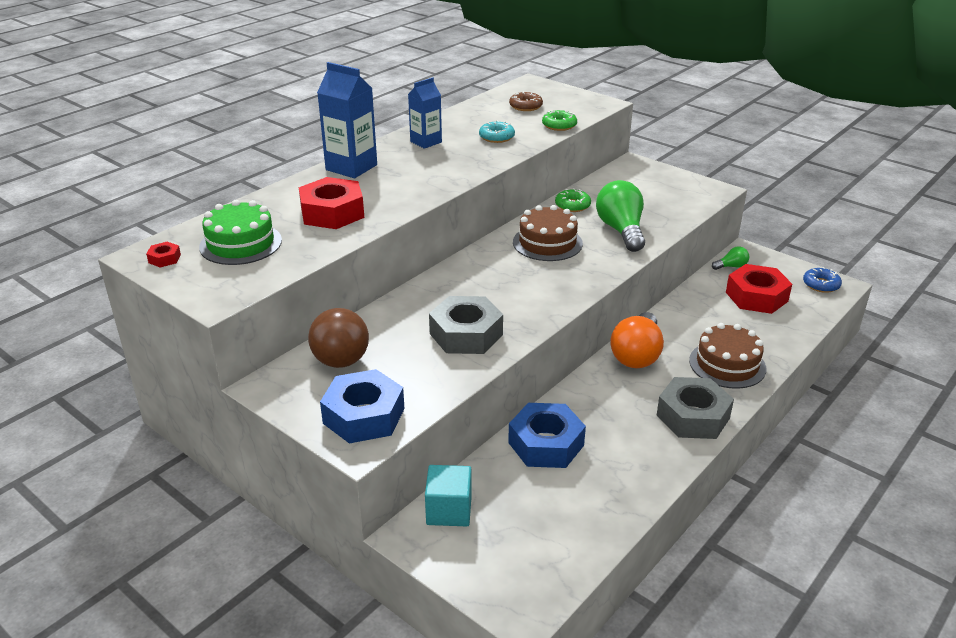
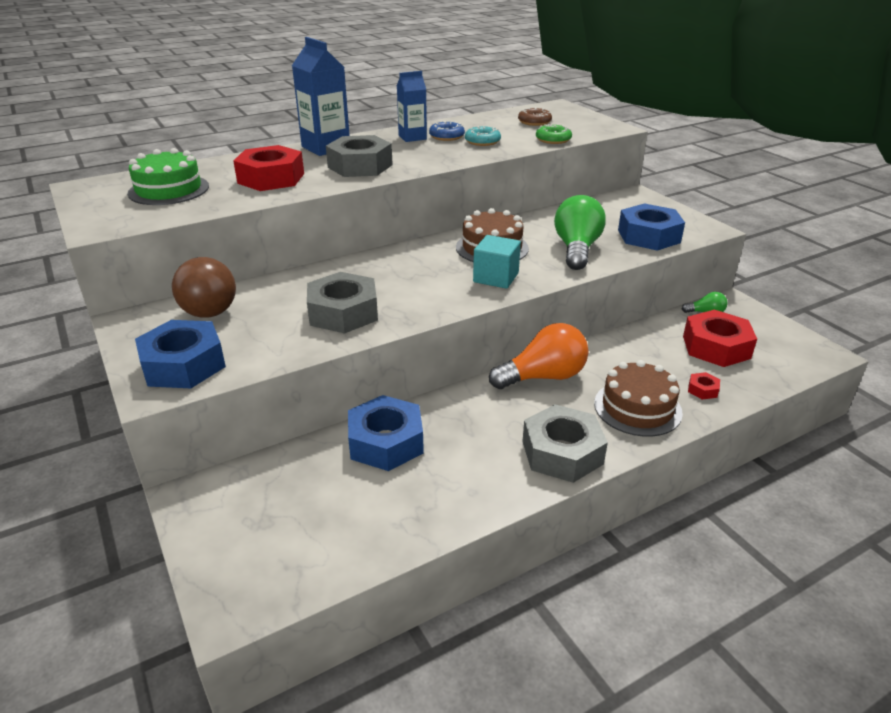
camera: 20 degrees right, 0 degrees up
(164, 259) = (96, 191): red nut -> red nut (702, 390)
(406, 184) = (360, 166): none -> grey nut
(449, 510) = (243, 482): turquoise cube -> turquoise cube (496, 277)
(572, 205) = (544, 220): green donut -> none
(637, 354) = (543, 377): orange light bulb -> orange light bulb turned 150 degrees counterclockwise
(672, 206) = (648, 236): none -> blue nut
(821, 285) = (802, 349): blue donut -> blue donut (446, 136)

